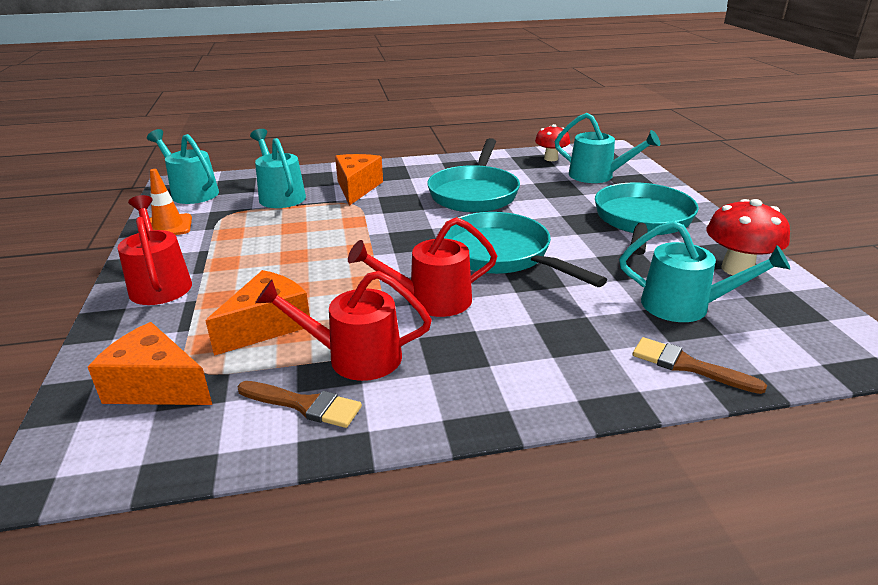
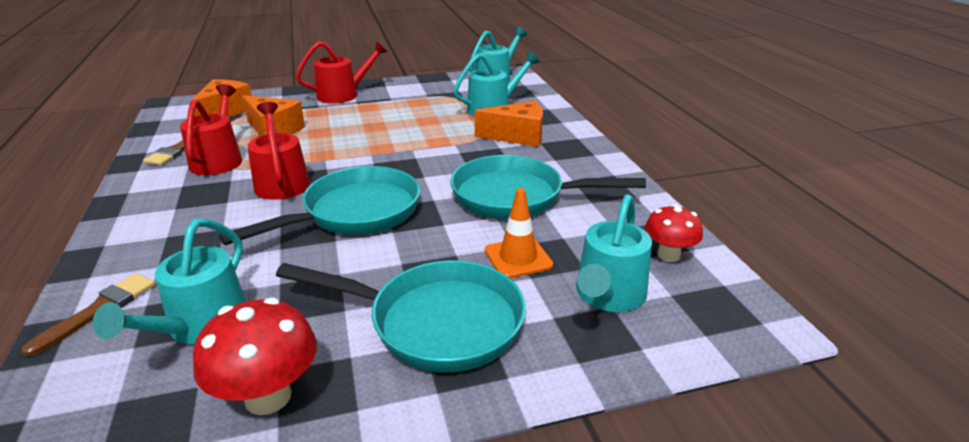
camera: 85 degrees right, 0 degrees up
(168, 226) = (431, 83): orange traffic cone -> orange traffic cone (518, 258)

